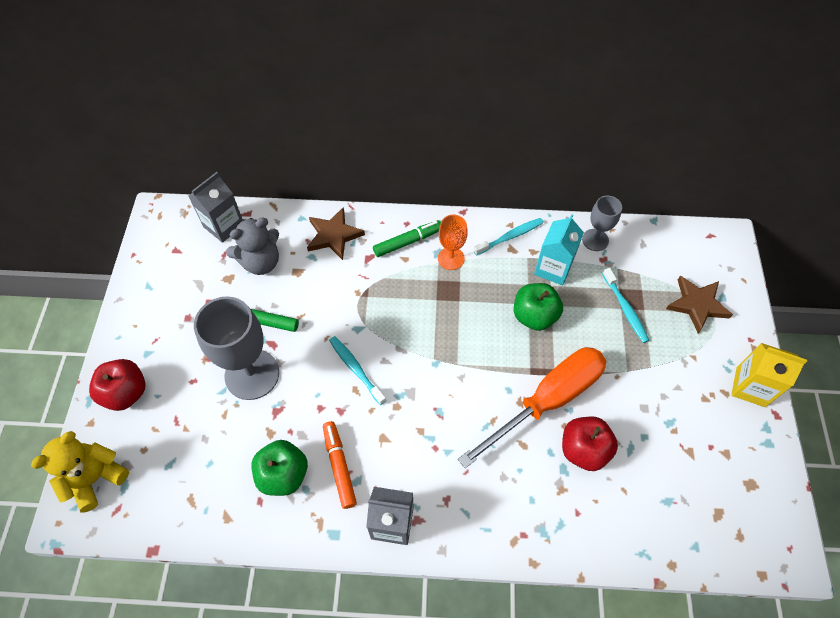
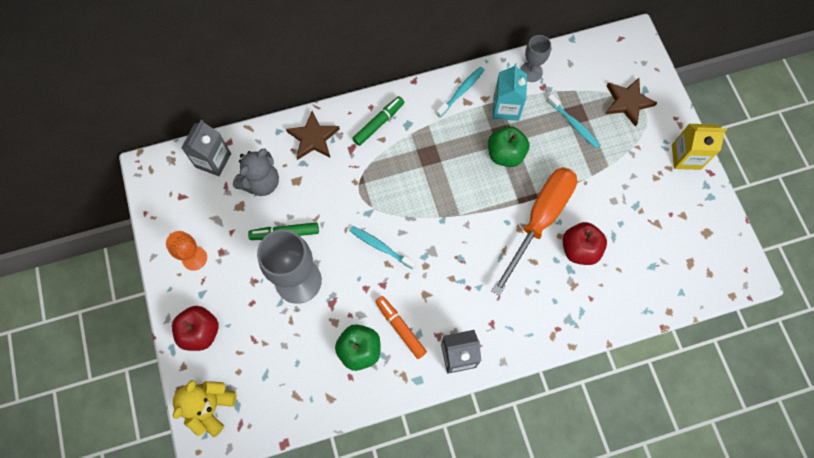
camera: 20 degrees left, 10 degrees up
(451, 258) = (420, 126): orange goblet -> orange goblet (194, 258)

